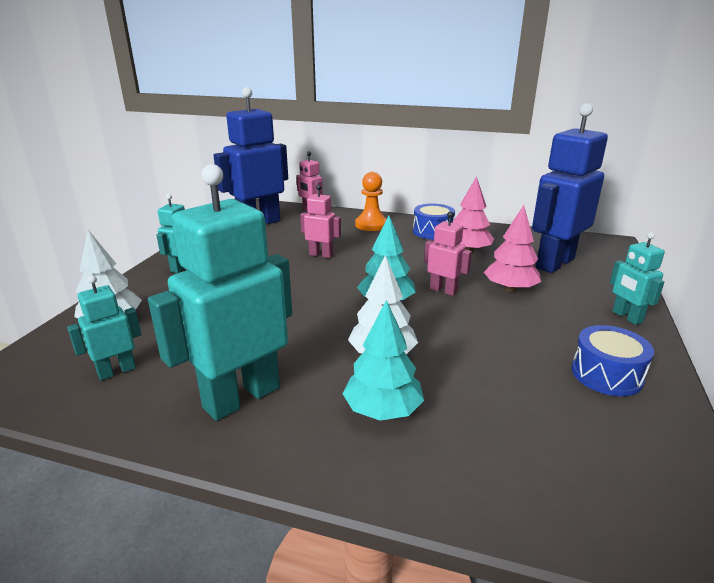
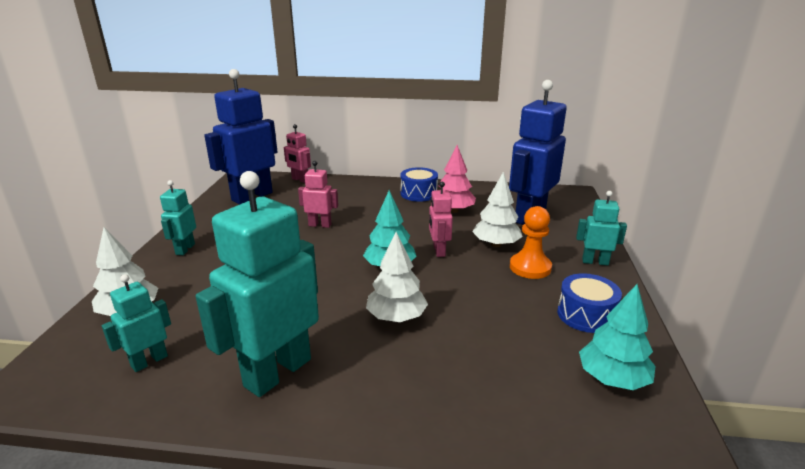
camera: 10 degrees left, 0 degrees up
(371, 225) = (361, 190): orange pawn -> orange pawn (530, 267)
(383, 410) = (407, 369): turquoise tree -> turquoise tree (612, 379)
(443, 290) = (439, 251): pink robot -> pink robot turned 120 degrees counterclockwise
(510, 289) = (496, 244): pink tree -> white tree
(626, 317) = (595, 262): turquoise robot -> turquoise robot turned 135 degrees clockwise

